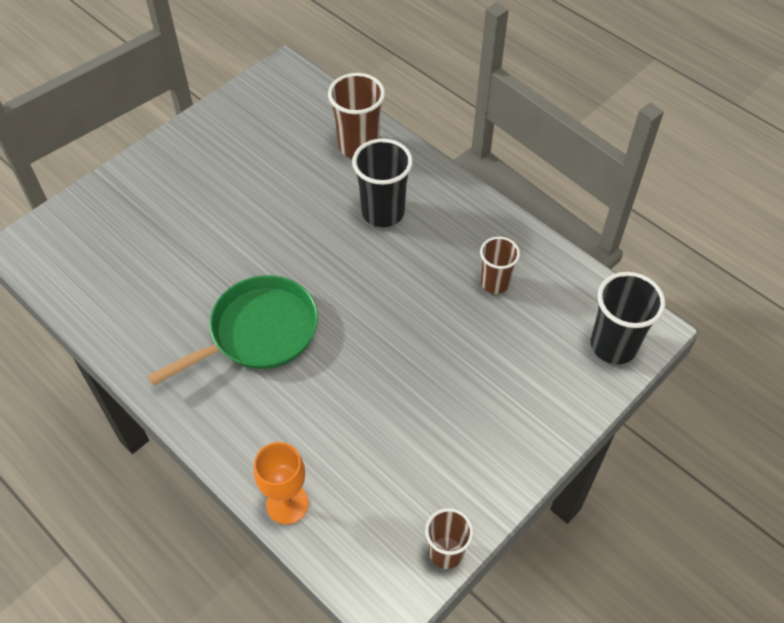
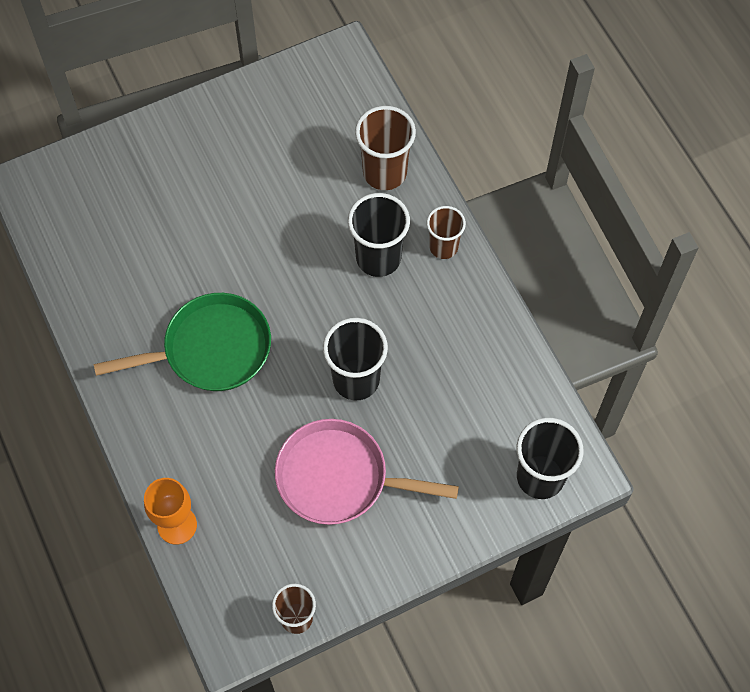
camera: 20 degrees right, 10 degrees up
(407, 316) = (356, 380): none -> black cup
(429, 406) = (339, 477): none -> pink pan
(495, 283) = (455, 372): brown cup -> brown cup (443, 247)

